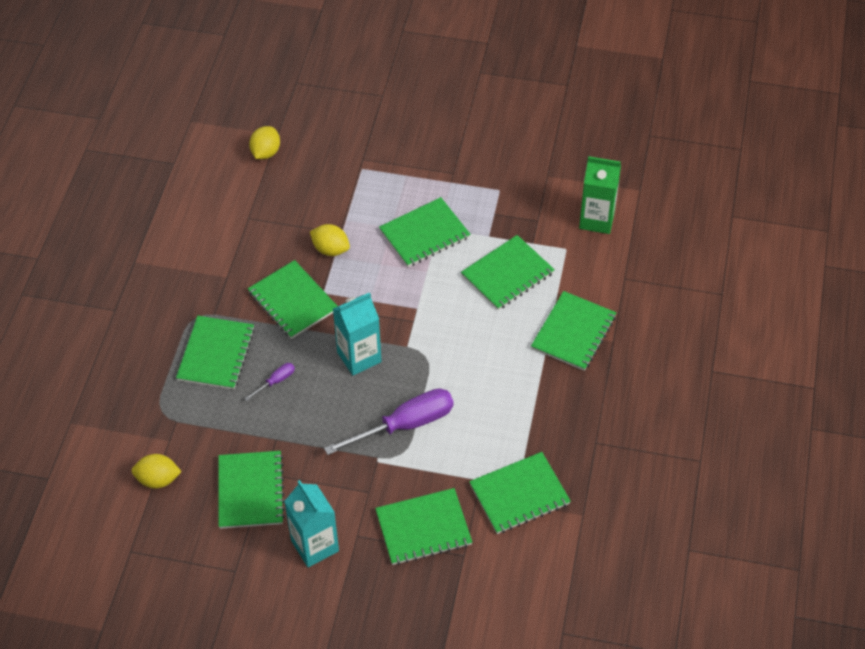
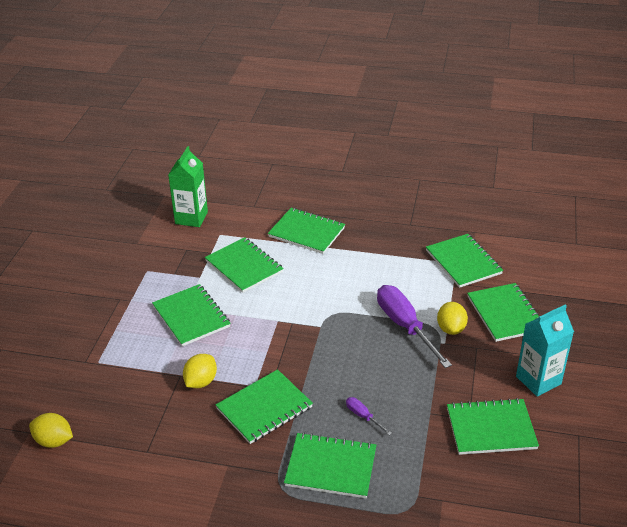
camera: 90 degrees left, 15 degrees down
(158, 479) = (491, 505): yellow lemon -> yellow lemon (451, 329)
(359, 357) = (333, 357): turquoise carton -> none

